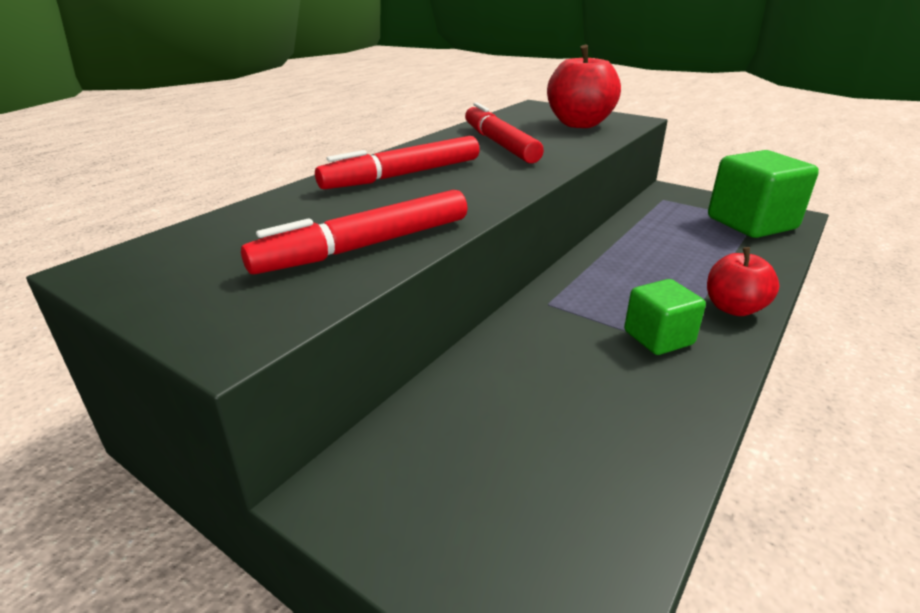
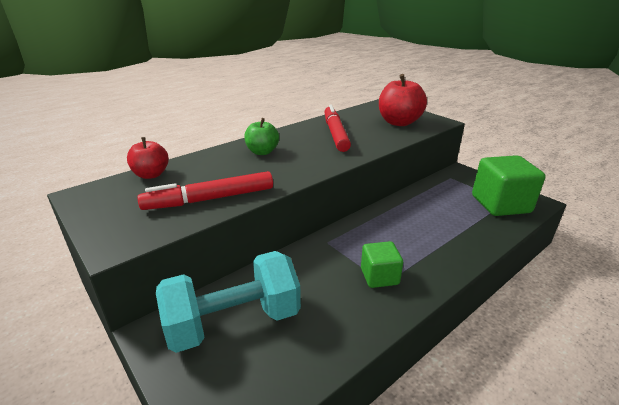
camera: 15 degrees right, 0 degrees up
(403, 175) = (262, 152): red marker -> green apple
(473, 446) = (233, 322): none -> turquoise dumbbell
(733, 308) = (442, 265): red apple -> red apple (151, 175)

